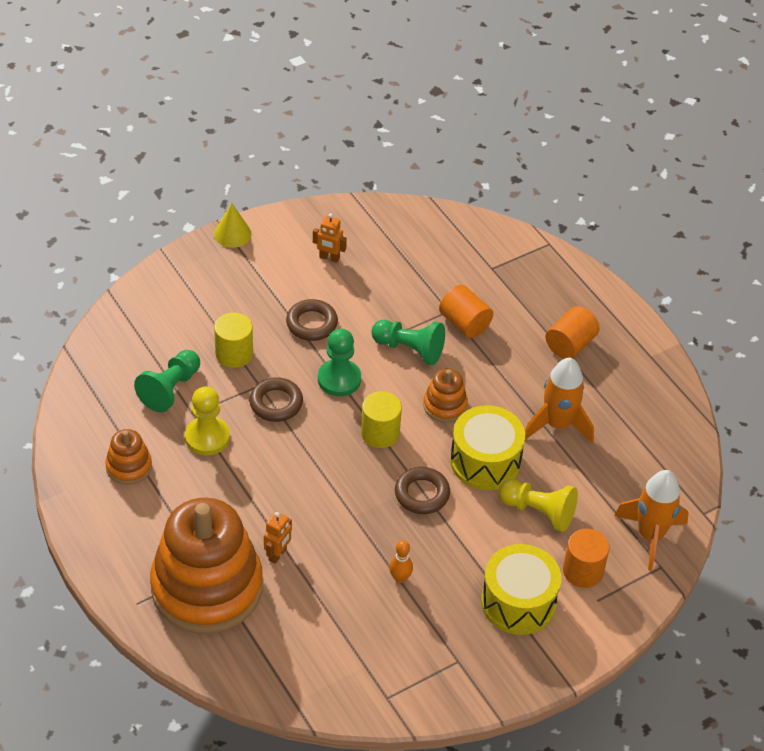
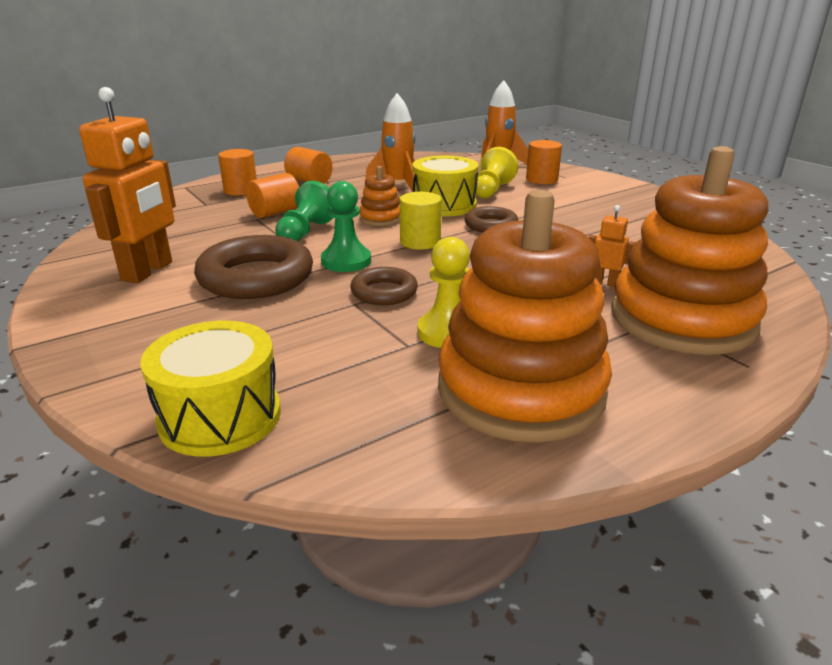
camera: 90 degrees left, 20 degrees down
(129, 466) = (520, 390): orange stacking toy -> orange stacking toy, size x2.32
(170, 389) = (363, 365): green pawn -> none
(232, 234) = (56, 334): yellow cone -> none
(234, 354) = (298, 321): yellow cylinder -> none
(312, 323) = (256, 277): brown ring -> brown ring, size x1.79
(329, 258) = (148, 271): orange robot -> orange robot, size x2.24
(400, 578) = (592, 231): orange bowling pin -> none
(518, 602) = (585, 195): yellow drum -> yellow drum (220, 416)
(536, 289) = (241, 190): none -> orange cylinder

